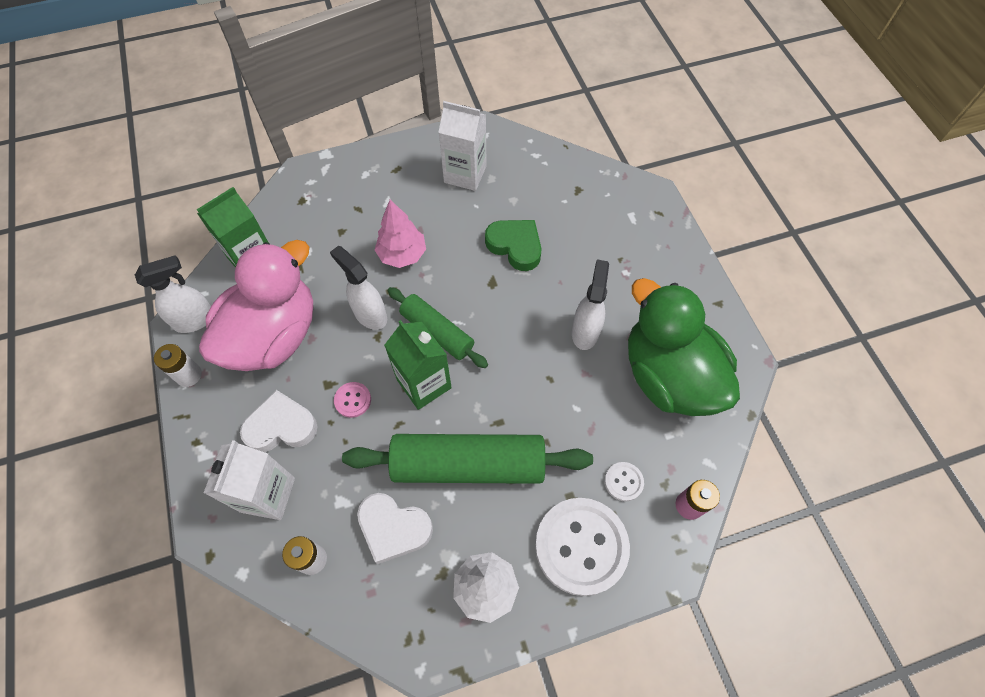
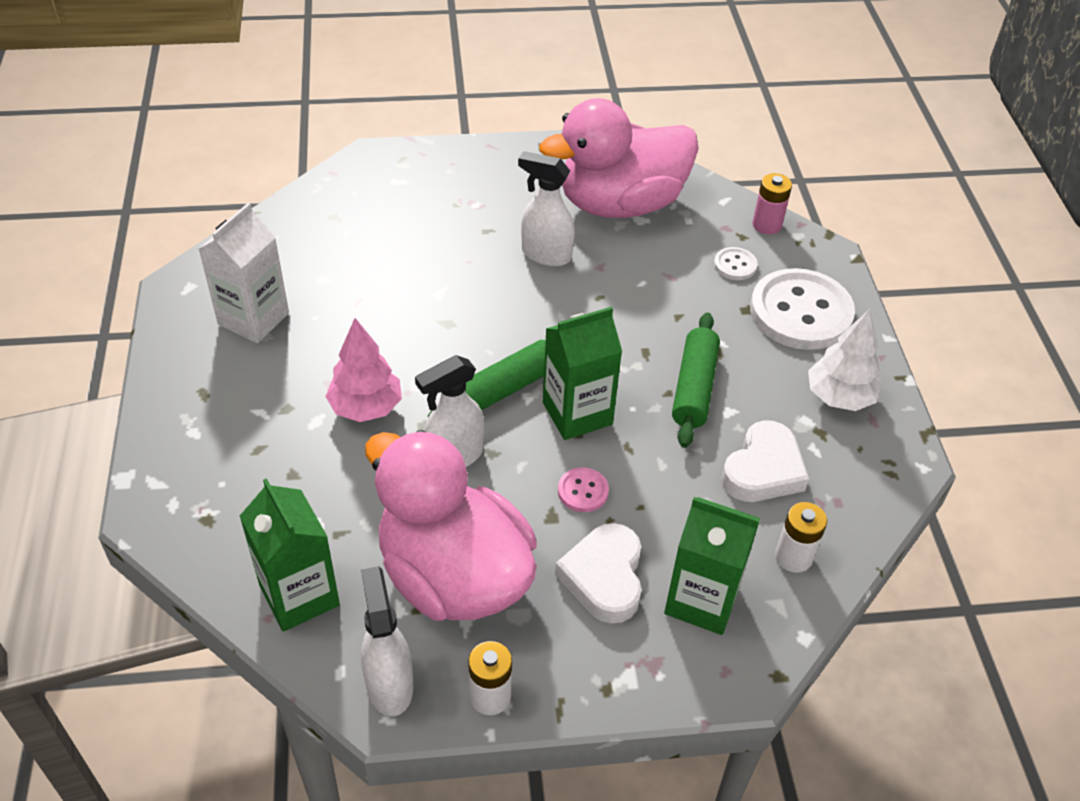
camera: 80 degrees left, 15 degrees down
(268, 494) = (702, 600): white carton -> green carton
(468, 464) = (694, 388): green rolling pin -> green rolling pin, size x0.60
(515, 246) = (399, 291): green heart -> none
(668, 376) = (620, 204): green duck -> pink duck

